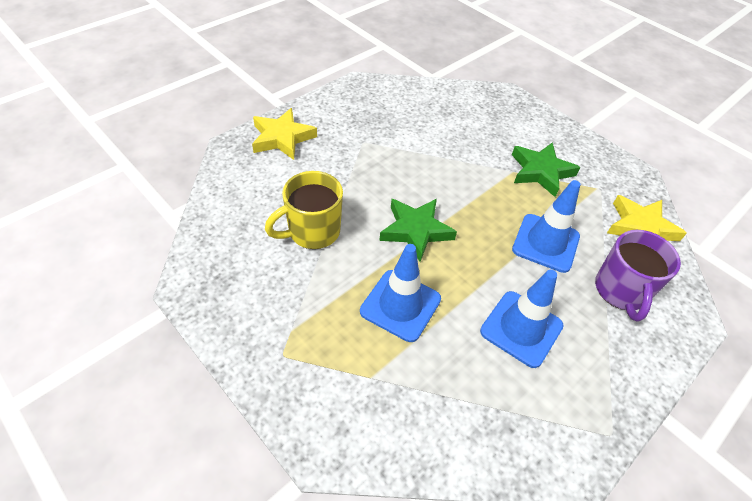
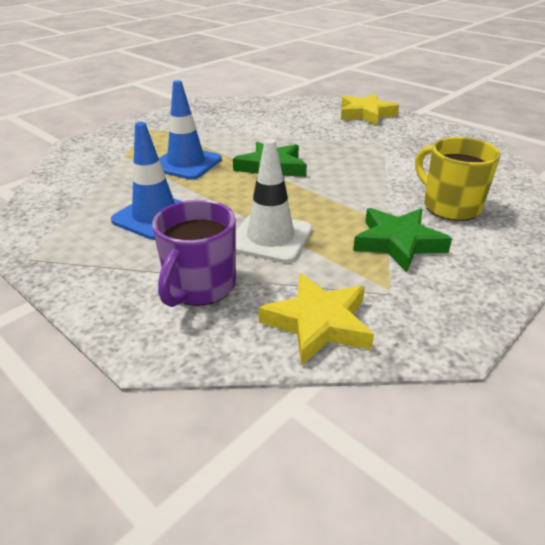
camera: 90 degrees right, 15 degrees down
(312, 231) = (260, 130): yellow mug -> yellow mug (450, 206)
(545, 243) = (270, 238): blue traffic cone -> white traffic cone
(621, 291) = (199, 287): purple mug -> purple mug turned 75 degrees counterclockwise

